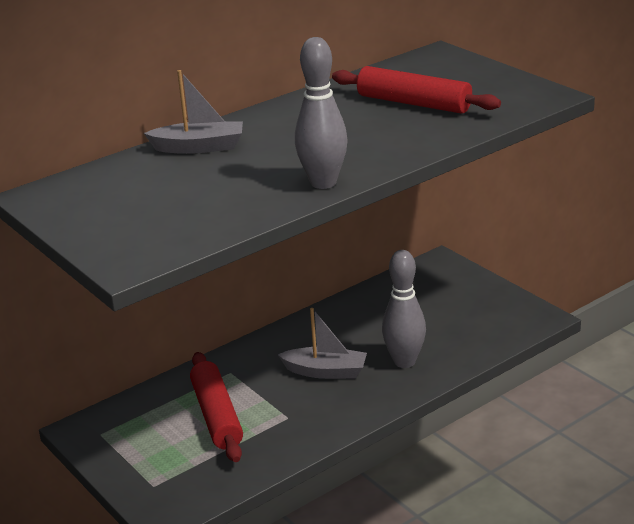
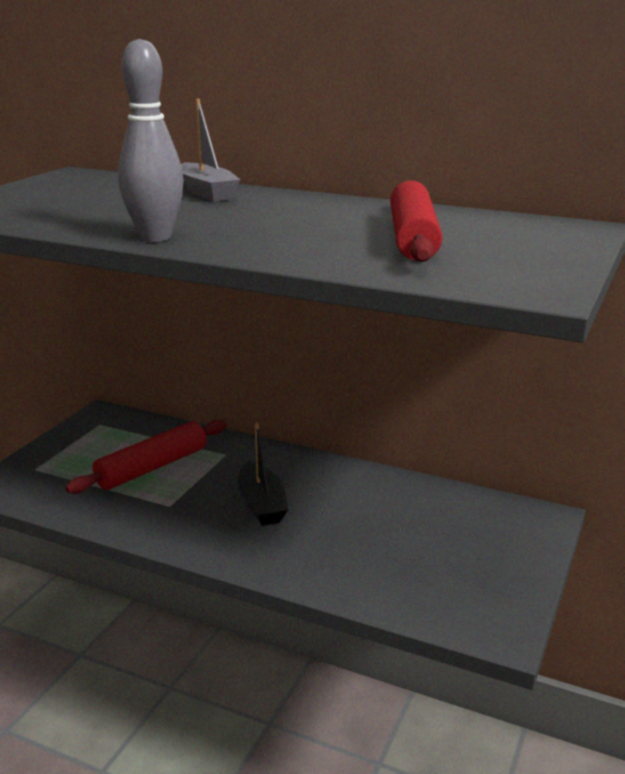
camera: 60 degrees right, 5 degrees down
(325, 371) = (261, 504): grey boat -> black boat
(404, 361) = (316, 549): grey bowling pin -> none

